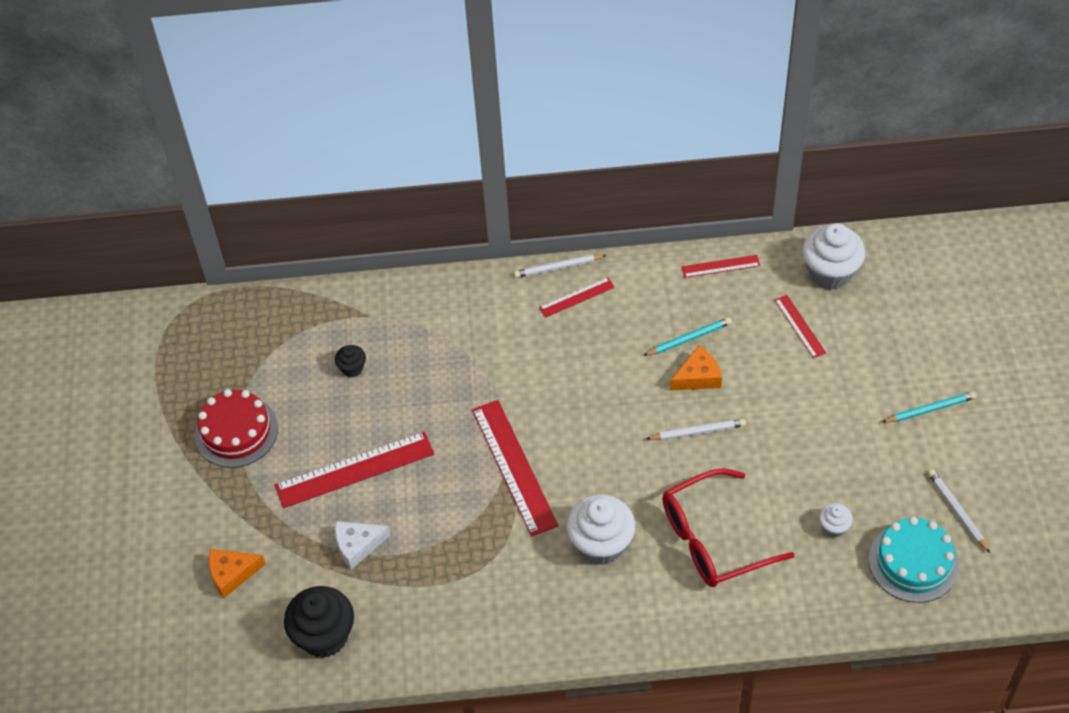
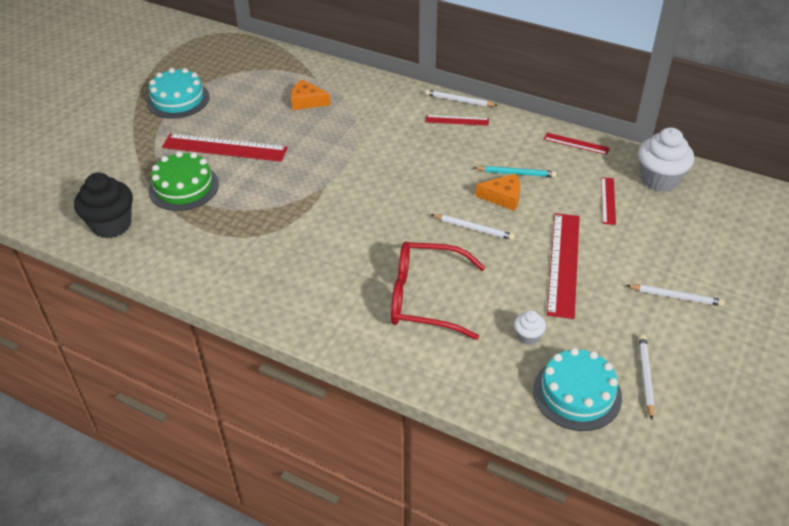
camera: 30 degrees right, 10 degrees down
(232, 574) = (96, 167): orange cheese -> orange cheese (307, 101)
(236, 431) = (178, 99): red cake -> turquoise cake
(352, 368) = (277, 98): black cupcake -> none
(357, 546) = (183, 187): white cheese -> green cake
(514, 466) = (326, 191): red ruler -> red ruler (564, 263)
(601, 544) = (340, 262): white cupcake -> none
(930, 409) = (676, 297): turquoise pencil -> white pencil

